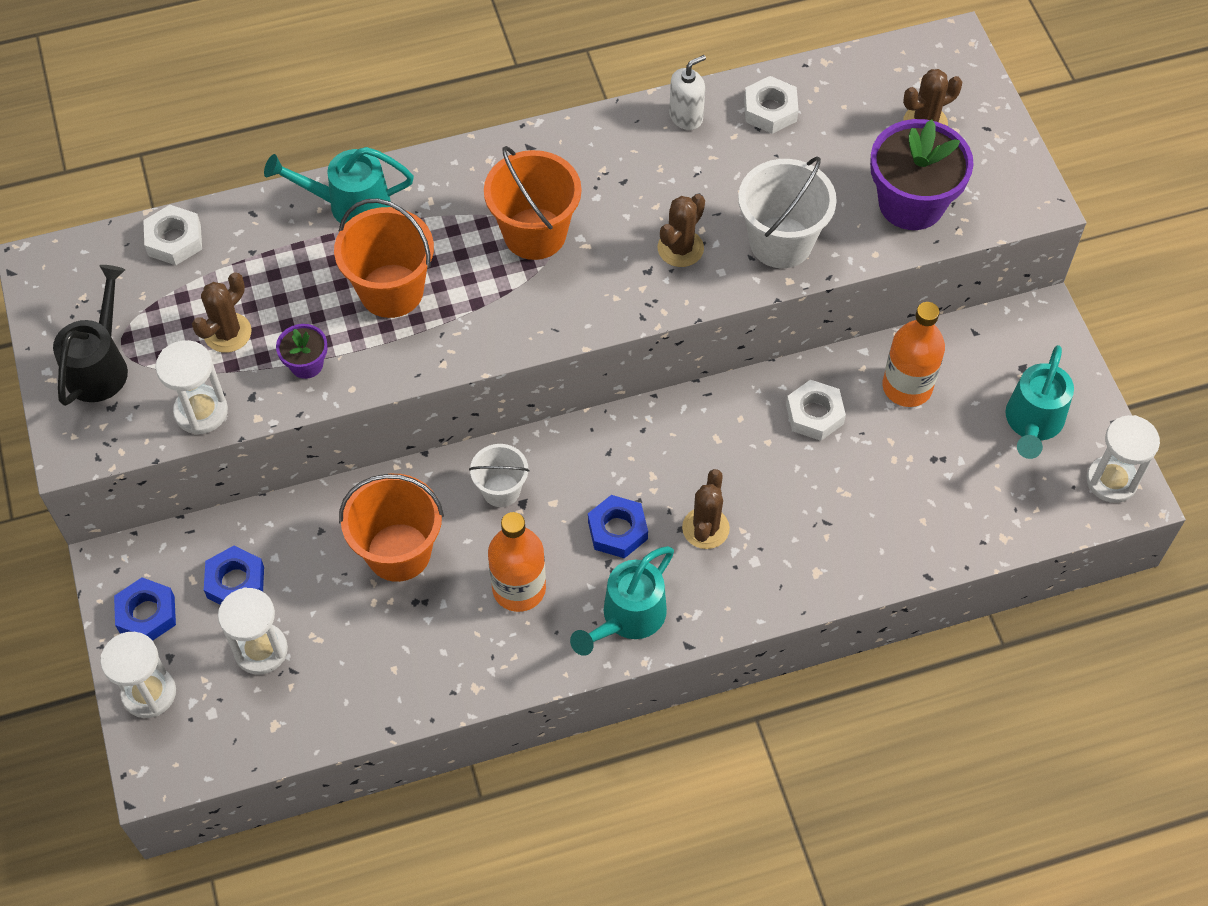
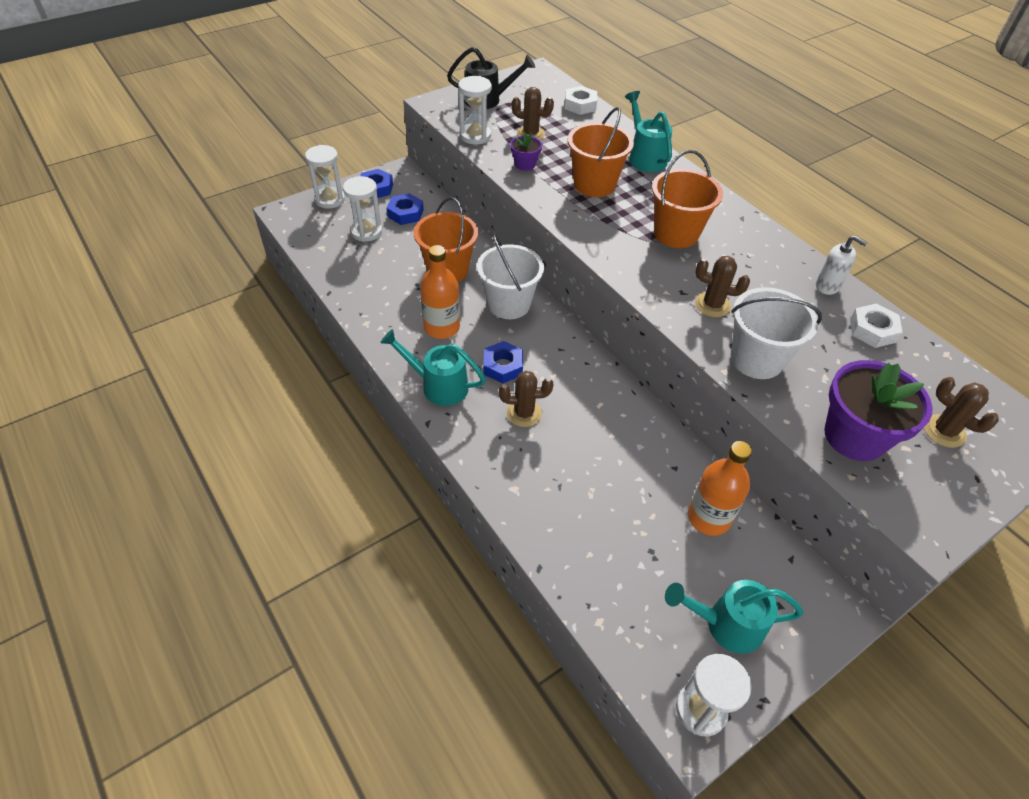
camera: 70 degrees right, 10 degrees down
(501, 490) = (509, 304): white bucket -> white bucket, size x1.67
(814, 414) = (650, 459): white nut -> none

